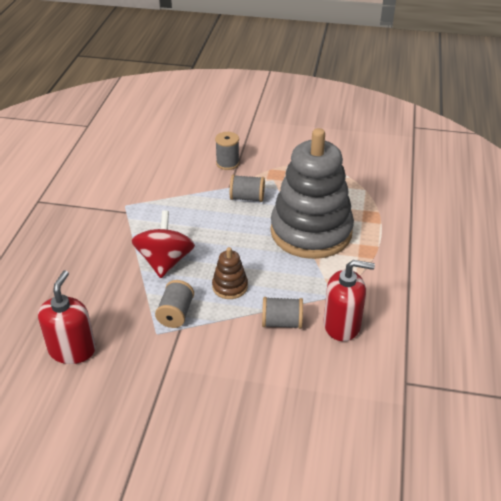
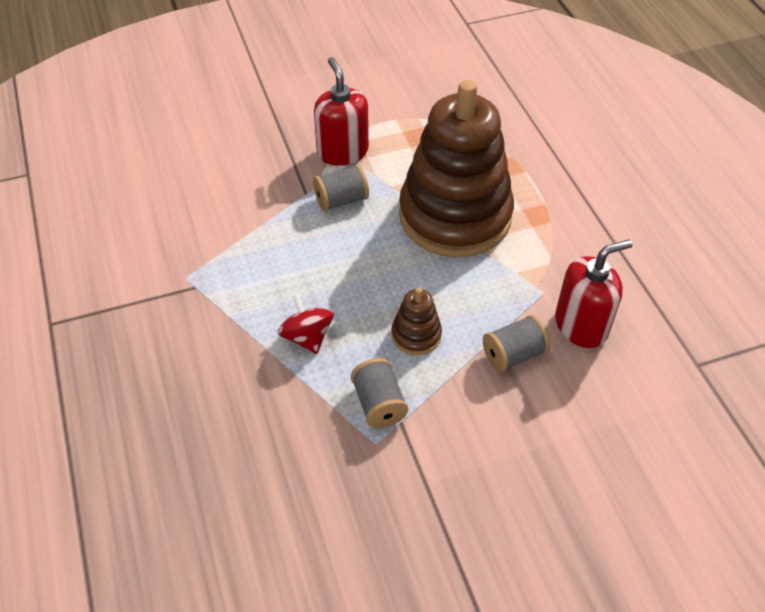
camera: 30 degrees left, 10 degrees up
(72, 350) = (285, 522): red soap dispenser -> red soap dispenser (342, 152)
(165, 261) = (307, 337): red spinning top -> red spinning top, size x0.64
(227, 163) = (277, 159): grey spool -> none
(311, 232) = (455, 216): grey stacking toy -> brown stacking toy

